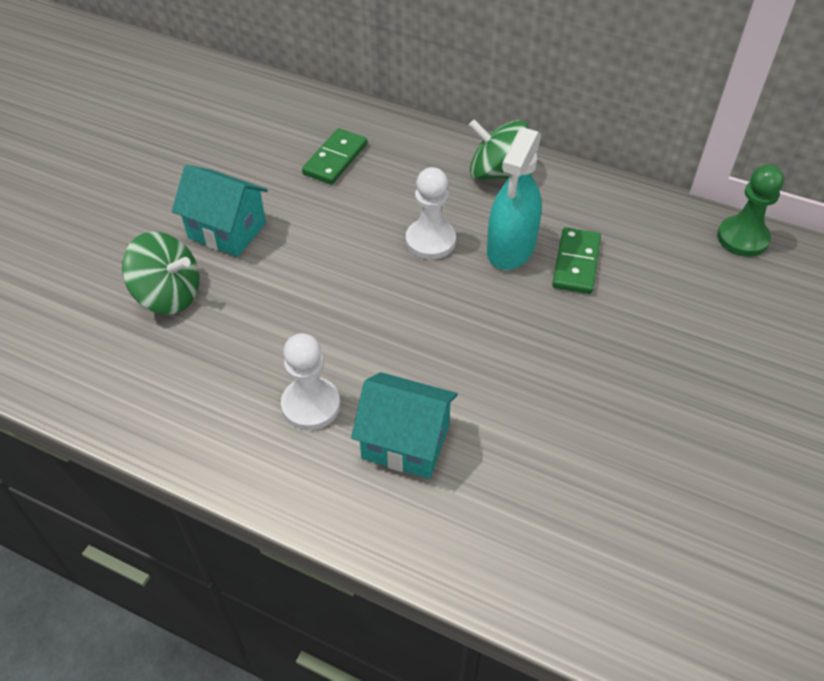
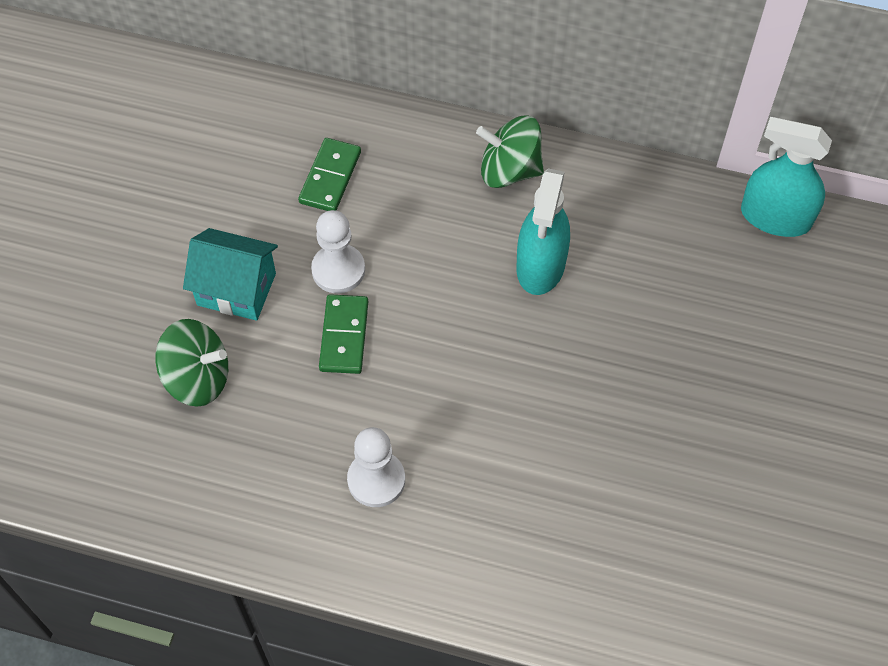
camera: 10 degrees left, 10 degrees up
(405, 442) = (476, 504): turquoise house -> none
(430, 241) = (455, 269): white pawn -> white pawn (338, 270)
(576, 263) = (610, 274): green domino -> green domino (344, 336)
(742, 238) = (775, 217): green pawn -> turquoise spray bottle

